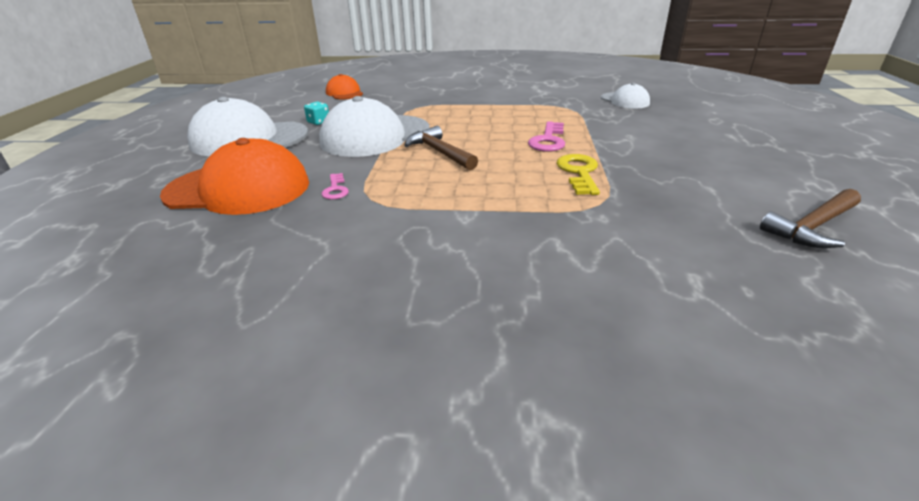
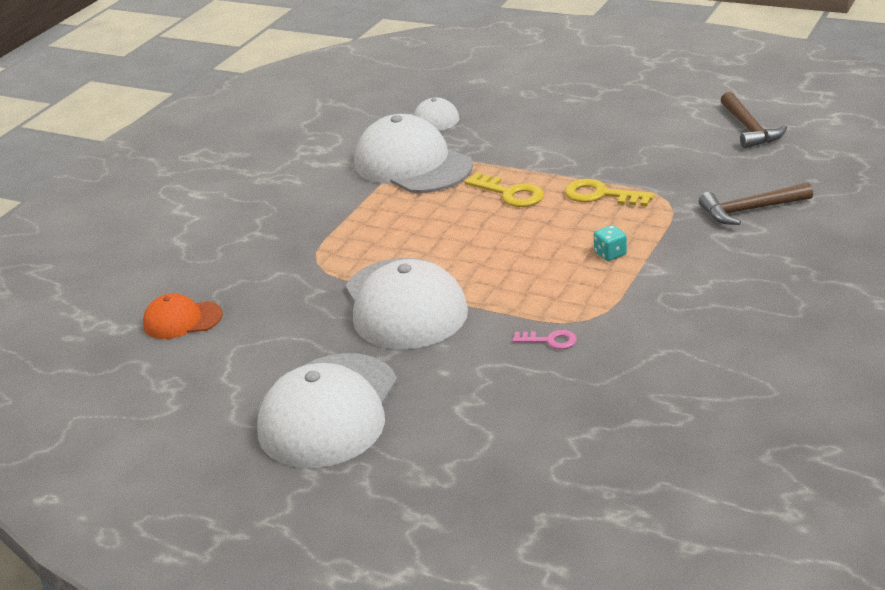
camera: 65 degrees left, 0 degrees up
(238, 189) = (504, 410): orange cap -> none
(318, 122) = (307, 348): turquoise dice -> turquoise dice (610, 254)
(439, 152) = (493, 264): brown hammer -> brown hammer (750, 210)
(548, 140) = (510, 193): pink key -> yellow key
(559, 107) = (412, 164): none -> white cap

